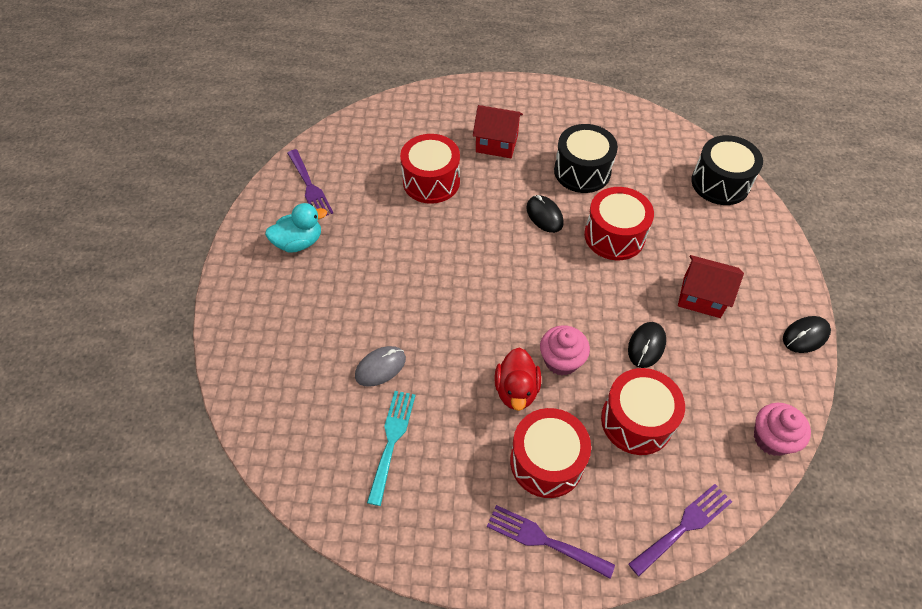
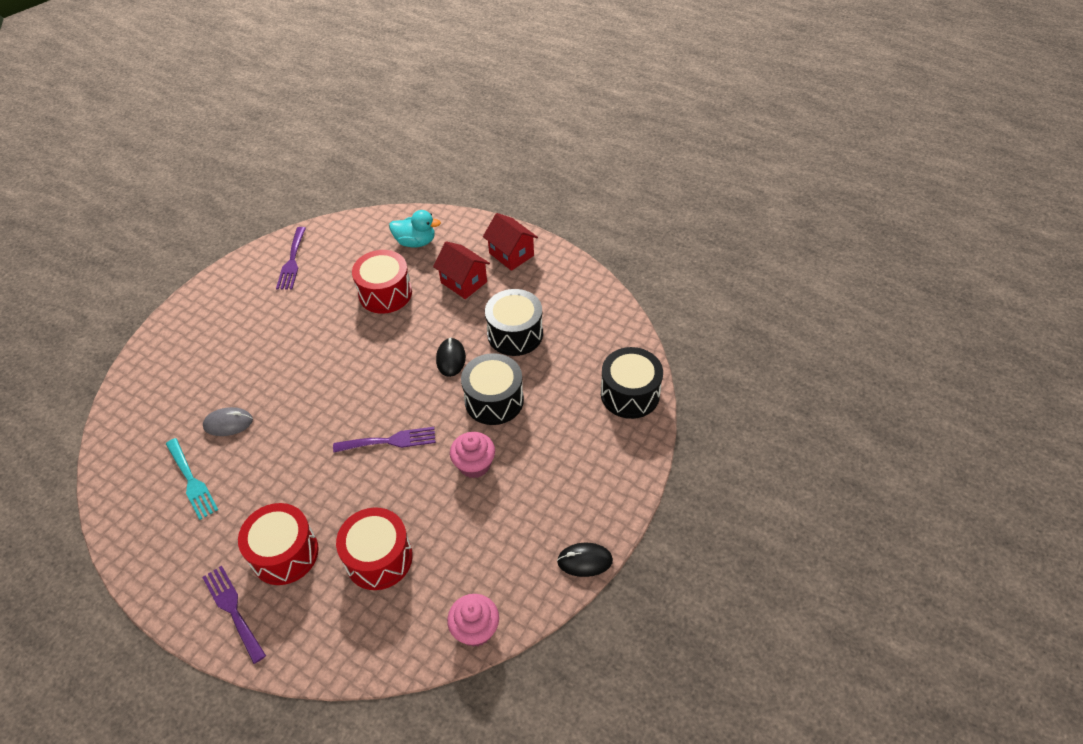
camera: 30 degrees right, 5 degrees down
(299, 242) = (250, 302): turquoise duck -> turquoise duck (416, 242)
(392, 440) = (192, 481): turquoise fork -> turquoise fork turned 105 degrees clockwise
(516, 390) = (309, 488): red duck -> none
(561, 360) = (362, 482): pink cupcake -> pink cupcake (474, 465)
(614, 236) = (494, 400): red drum -> black drum
(646, 346) = (439, 503): black mouse -> none
(684, 526) = (343, 658): purple fork -> purple fork (390, 441)
(701, 297) = (522, 485): red house -> red house (511, 254)

